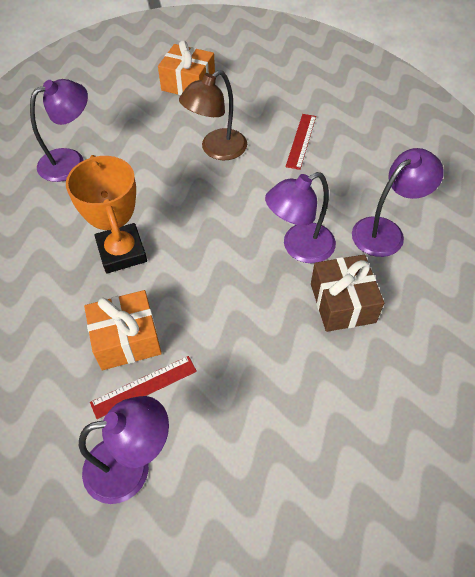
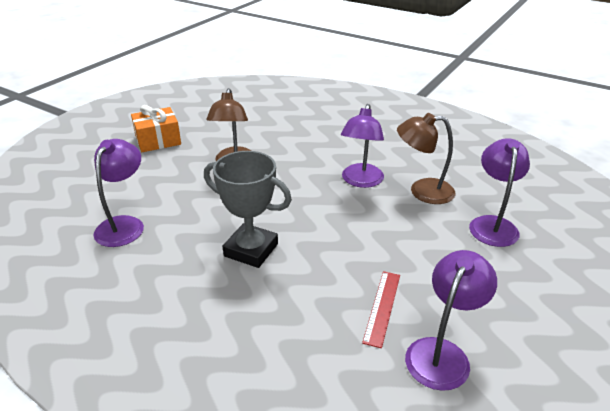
camera: 45 degrees left, 20 degrees down
(122, 252) = (251, 250): orange trophy -> grey trophy
(126, 339) = (331, 292): orange gift -> none
(301, 141) = (282, 134): red ruler -> none
(342, 303) = (422, 191): brown gift -> brown lamp
(386, 231) = (393, 149): purple lamp -> purple lamp (492, 224)

